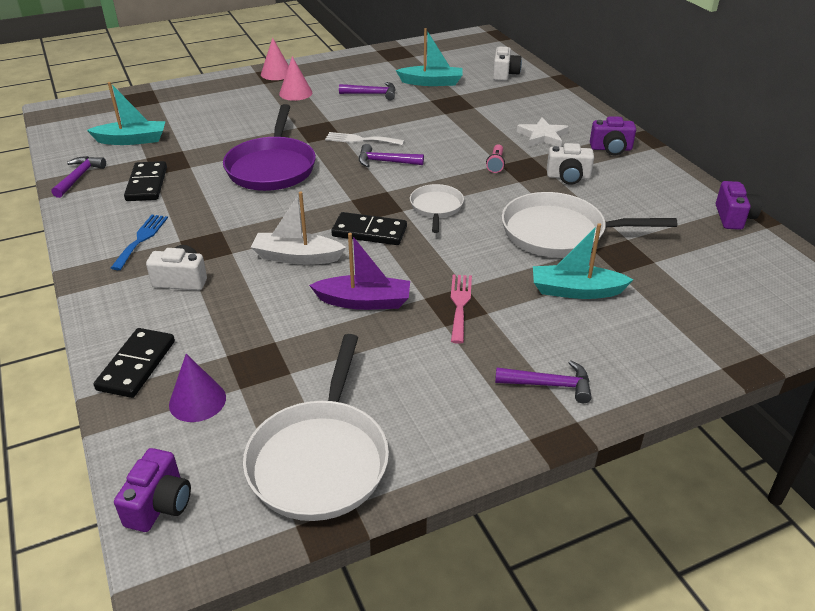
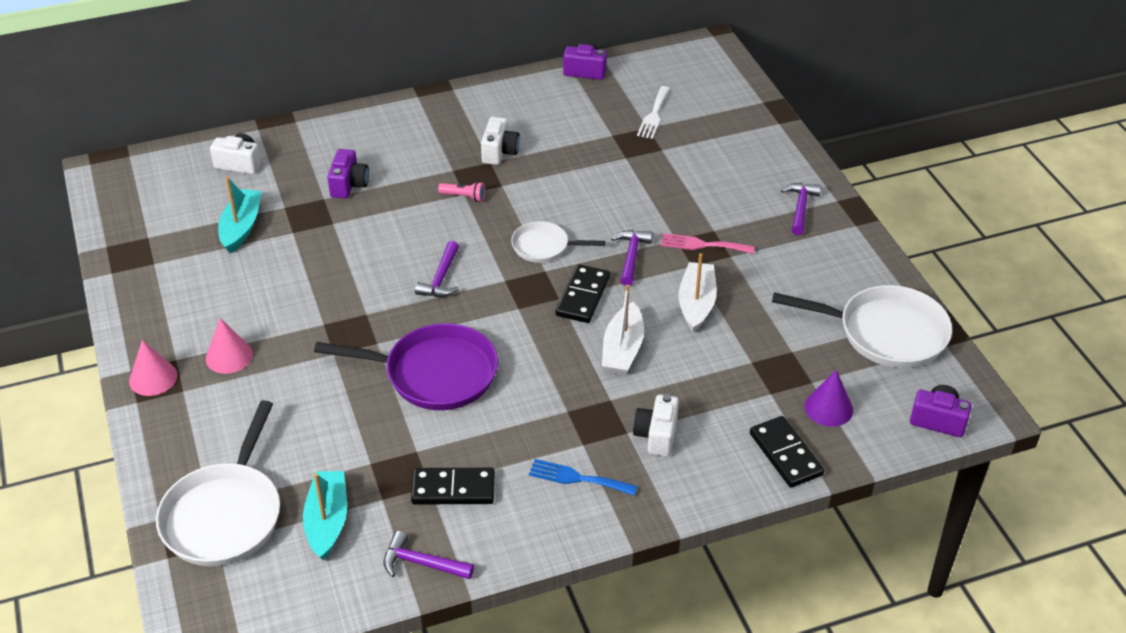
camera: 85 degrees left, 5 degrees up
(137, 365) = (786, 454): black domino -> black domino turned 45 degrees clockwise
(361, 140) = (383, 296): white fork -> white fork (654, 115)
(364, 301) = (696, 303): purple boat -> white boat
(372, 94) = (258, 282): purple hammer -> purple hammer (631, 256)
(542, 136) = (410, 156): white star -> none
(559, 233) = (598, 173): white pan -> white pan (224, 515)
(576, 291) = (686, 177): turquoise boat -> none
(611, 149) = (448, 115): purple camera -> purple camera (349, 185)

